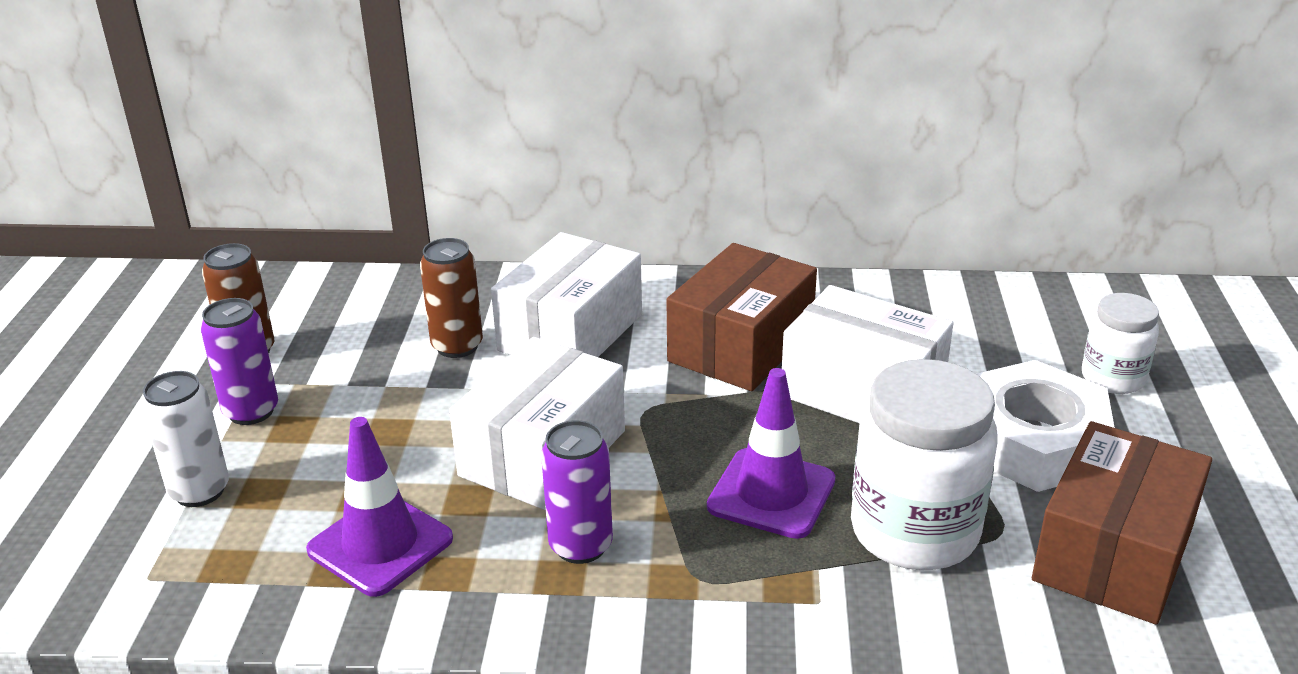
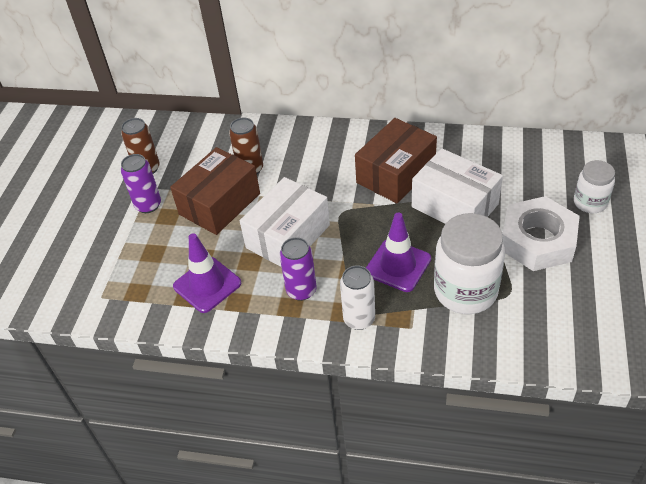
camera: 10 degrees right, 15 degrees up
(199, 491) = (124, 250): white can -> white can (359, 319)
(571, 332) = (308, 162): white box -> none
(1113, 553) = (563, 309): brown box -> brown box (219, 204)

